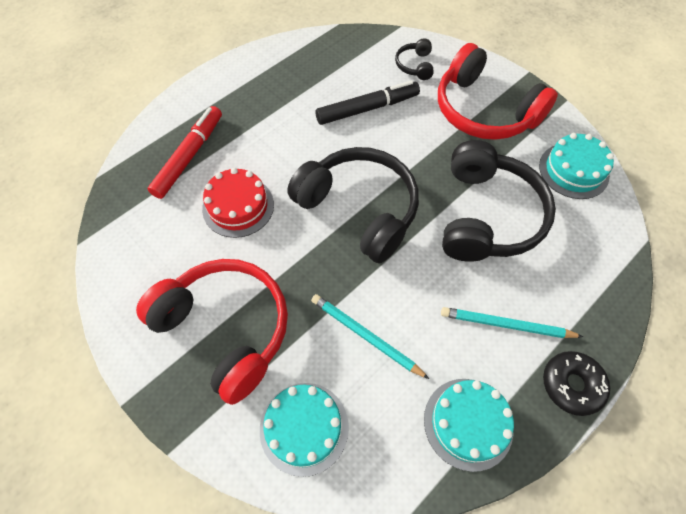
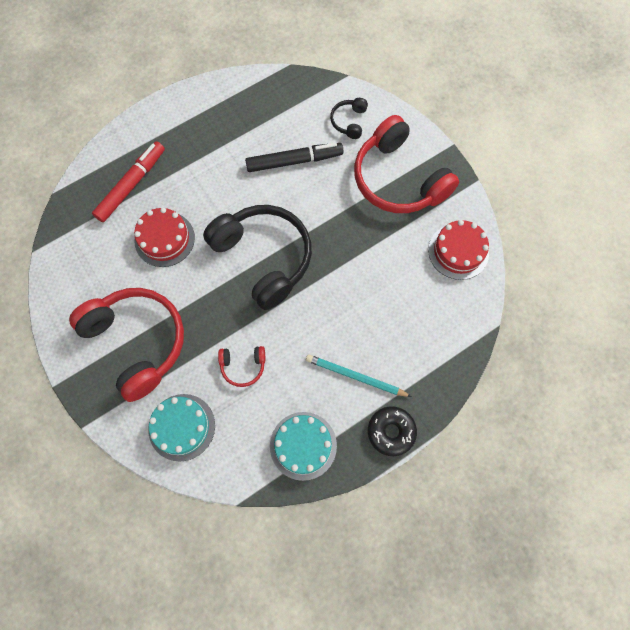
camera: 10 degrees right, 10 degrees up
(365, 336) = (243, 366): turquoise pencil -> red headphones
(487, 215) = (370, 281): black headphones -> none
(573, 170) = (458, 251): turquoise cake -> red cake

